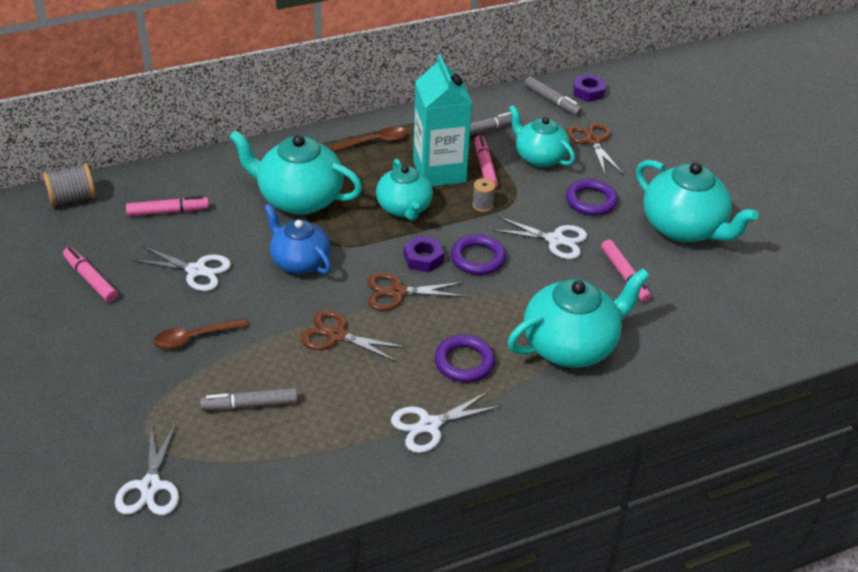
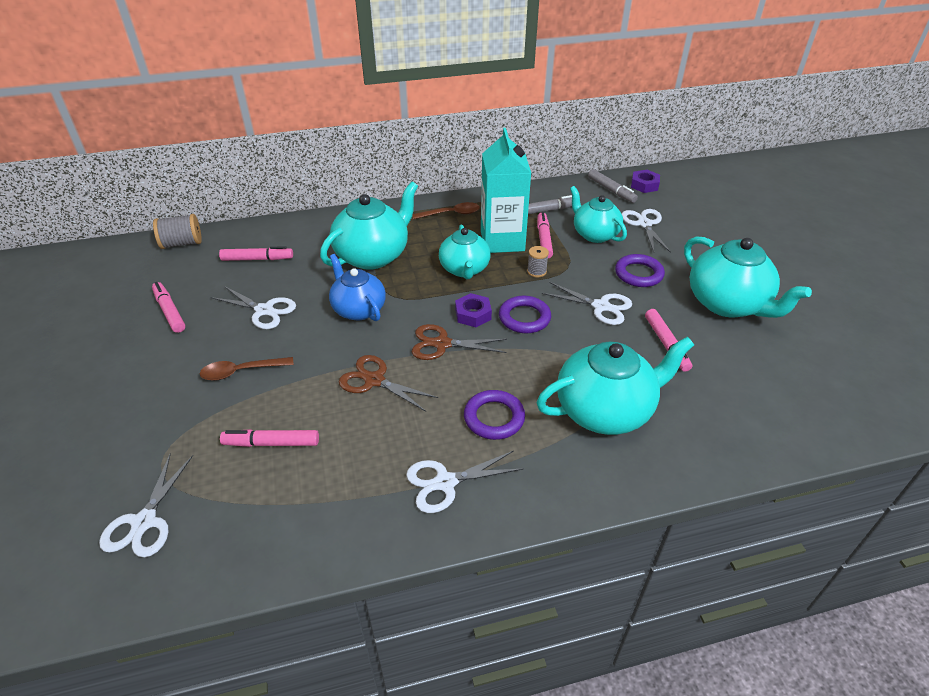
camera: 10 degrees right, 0 degrees up
(250, 405) = (271, 443): grey marker -> pink marker
(299, 199) = (373, 256): turquoise teapot -> turquoise teapot turned 105 degrees clockwise
(592, 141) = (644, 224): brown scissors -> white scissors

